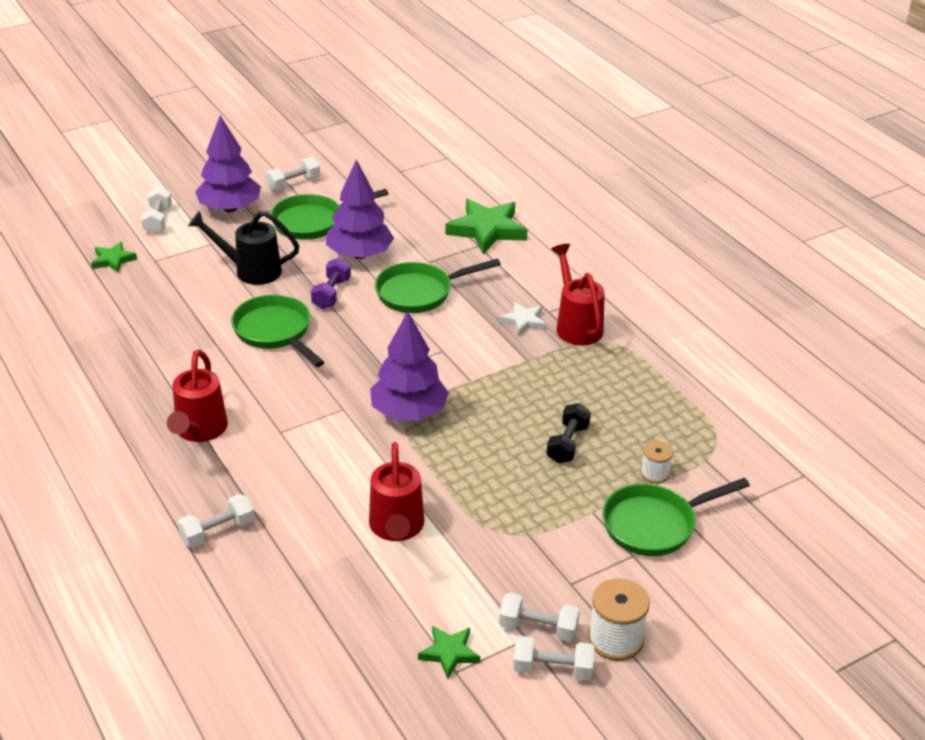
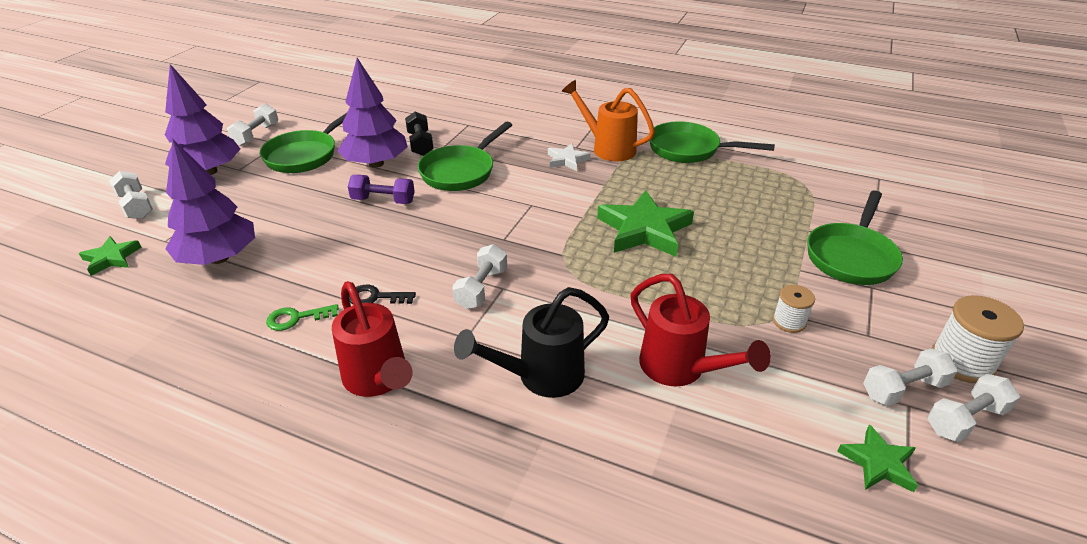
camera: 35 degrees left, 0 degrees up
(188, 363) = (296, 318): none -> green key
(217, 532) = (515, 479): white dumbbell -> white dumbbell (481, 288)
(250, 373) = (375, 297): none -> black key
(251, 270) = (282, 211): black watering can -> black watering can (541, 376)
(275, 332) = (363, 252): green pan -> green pan (689, 149)
(331, 294) = (383, 200): purple dumbbell -> purple dumbbell turned 60 degrees counterclockwise
(408, 412) = (564, 263): purple tree -> purple tree (219, 258)
(487, 230) = (462, 113): green star -> green star (644, 230)
(567, 444) = (713, 229): black dumbbell -> black dumbbell (420, 144)
(576, 325) = (608, 148): red watering can -> orange watering can
(655, 473) = (798, 221): white spool -> white spool (789, 321)

